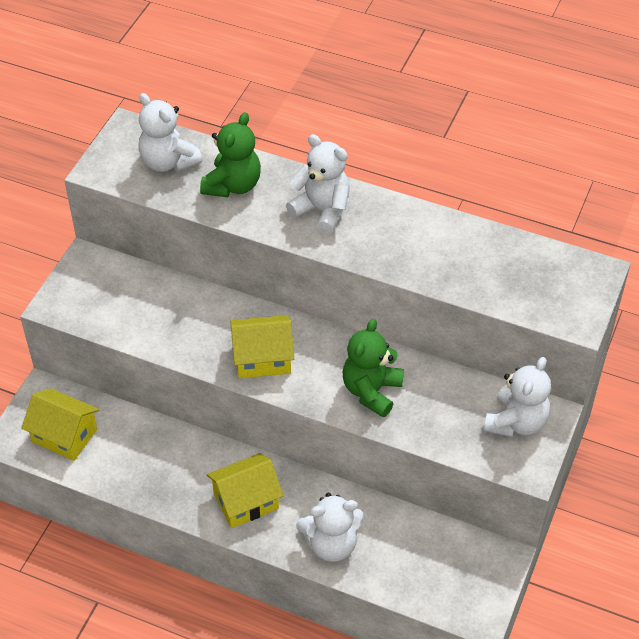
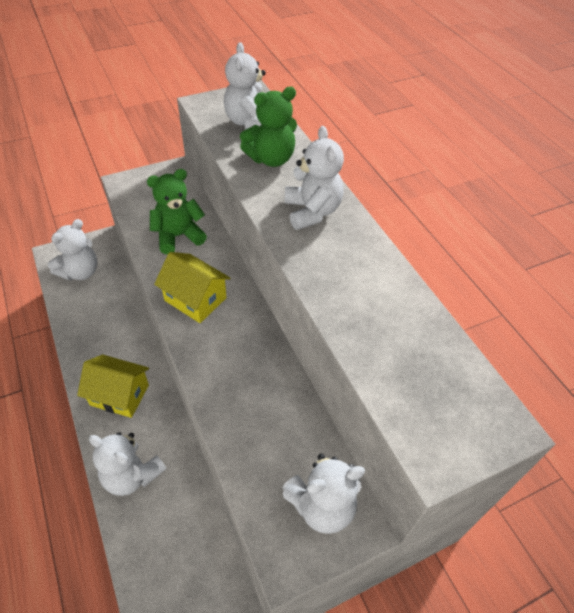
camera: 40 degrees right, 0 degrees up
(64, 435) = (80, 272): yellow house -> white teddy bear
(371, 391) = (238, 380): green teddy bear -> green teddy bear (178, 236)

